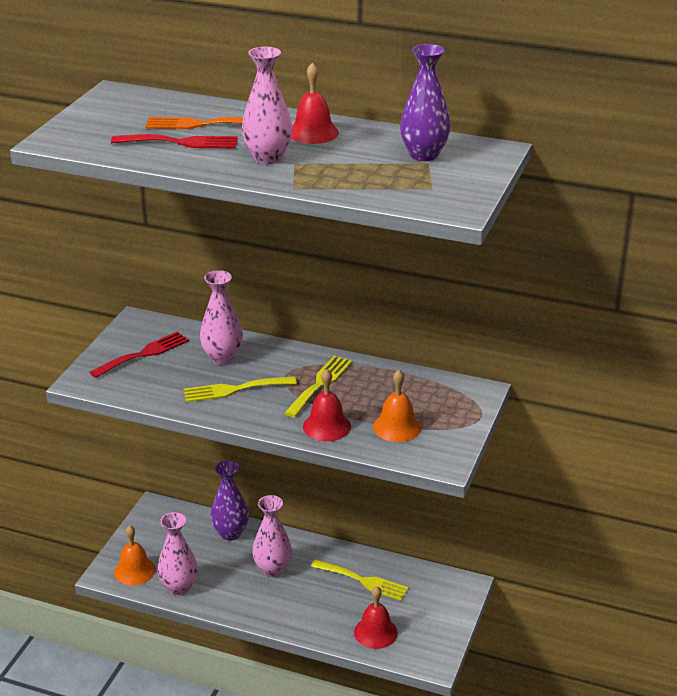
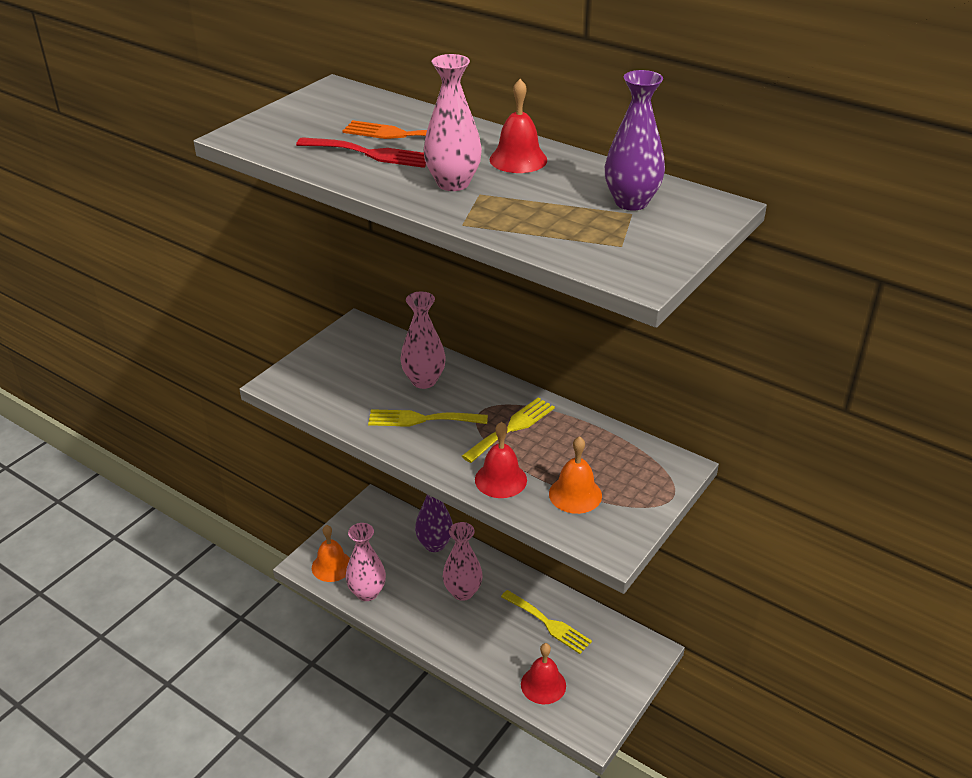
camera: 15 degrees right, 5 degrees up
(144, 354) = (348, 363): red fork -> none

